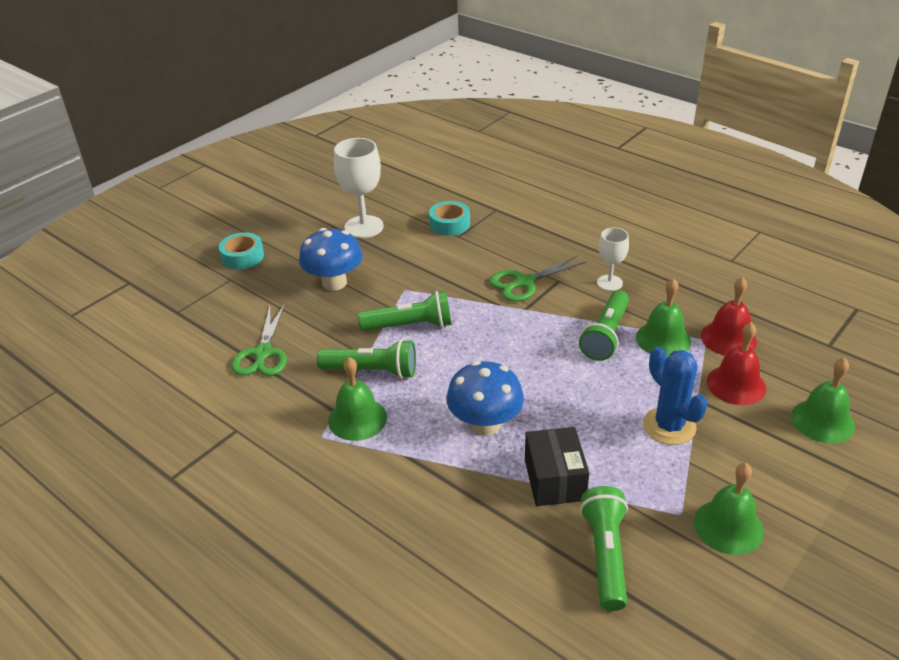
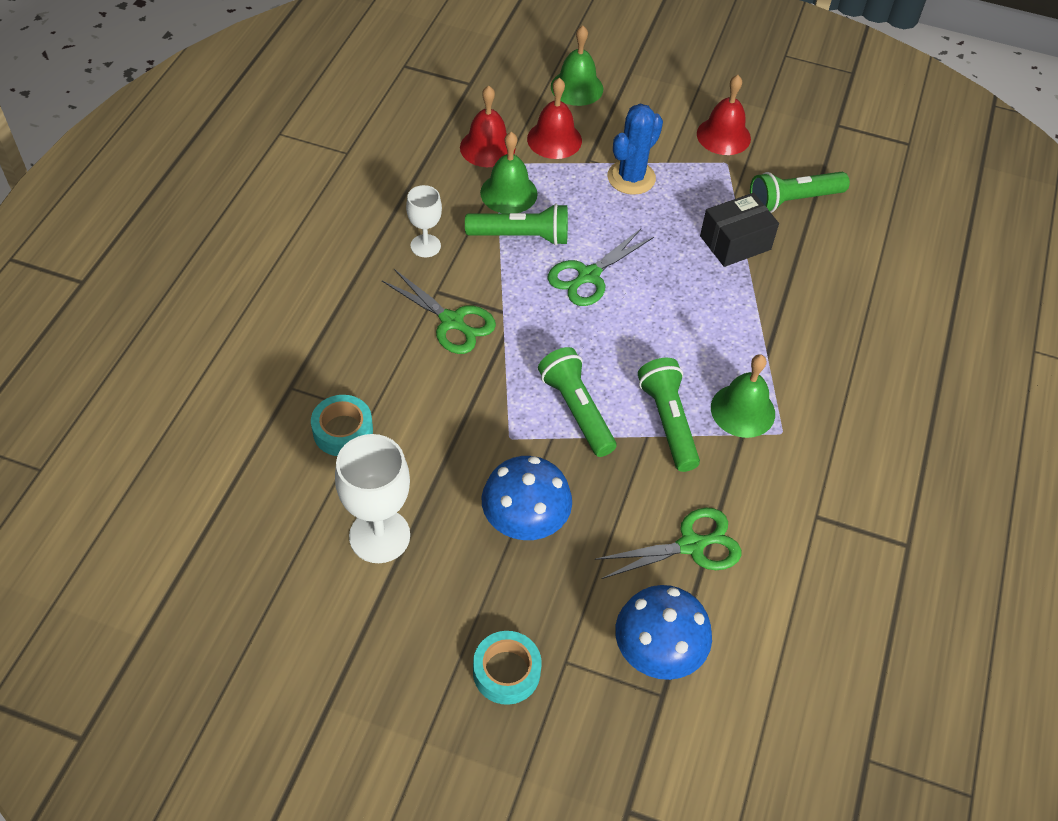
camera: 115 degrees left, 15 degrees up
(485, 424) = (696, 305): blue mushroom -> blue mushroom (657, 653)
(545, 364) = (588, 276): none -> green scissors
(728, 526) = (723, 136): green bell -> red bell

